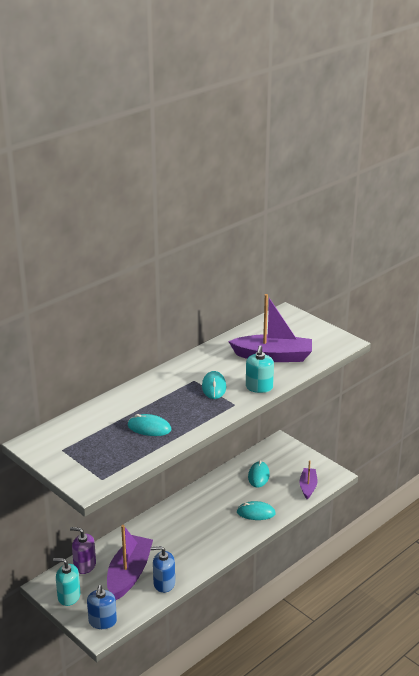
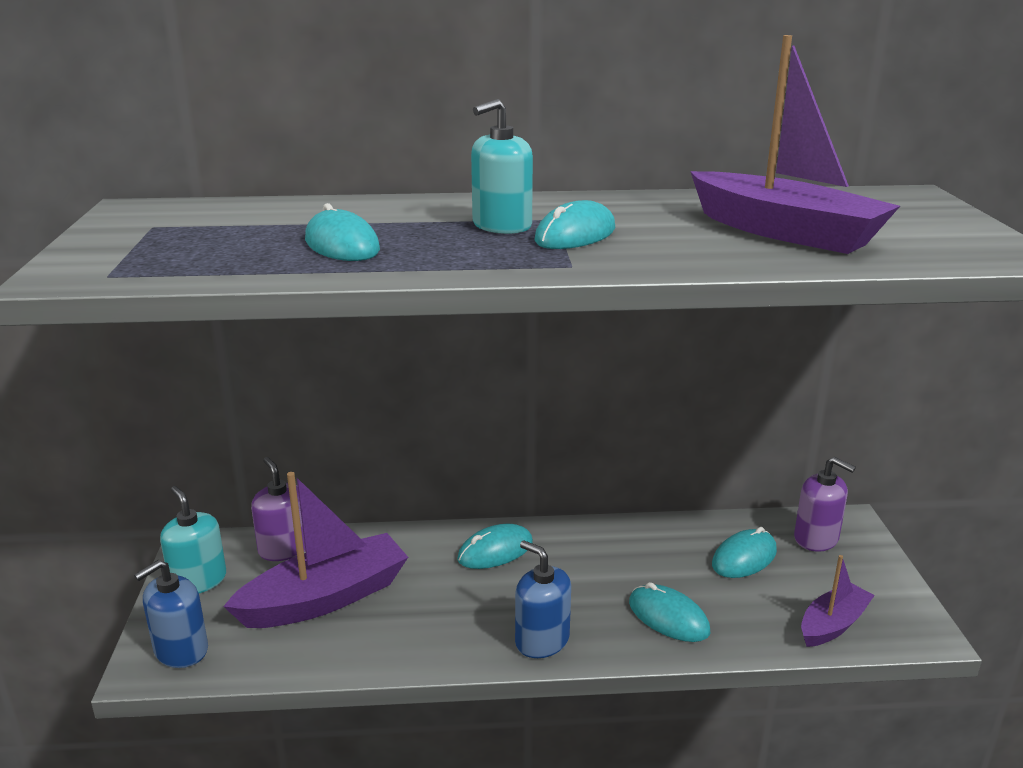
camera: 40 degrees right, 5 degrees down
(164, 583) = (354, 647): blue soap dispenser -> blue soap dispenser (542, 640)
(169, 521) = (495, 551): none -> turquoise mouse
(259, 387) = (672, 259): turquoise soap dispenser -> turquoise soap dispenser (501, 226)
(275, 455) = (816, 538): none -> purple soap dispenser

